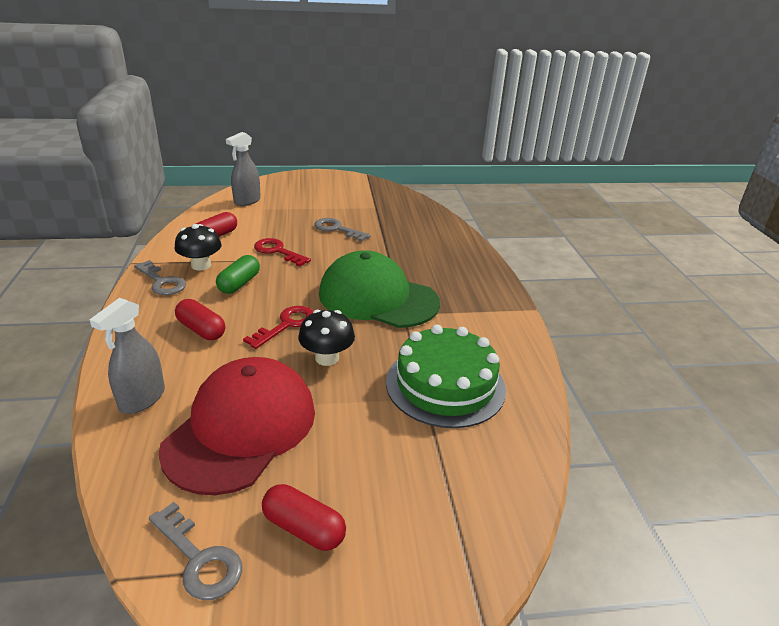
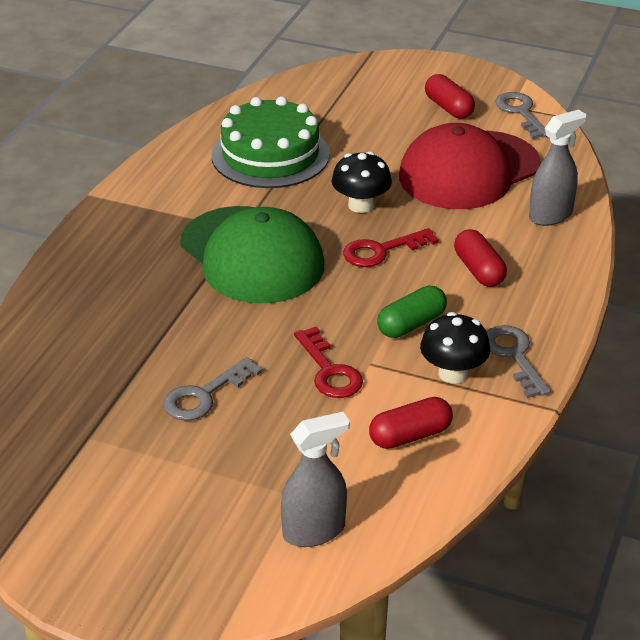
camera: 150 degrees left, 5 degrees up
(337, 229) = (204, 395): grey key -> grey key turned 75 degrees clockwise

